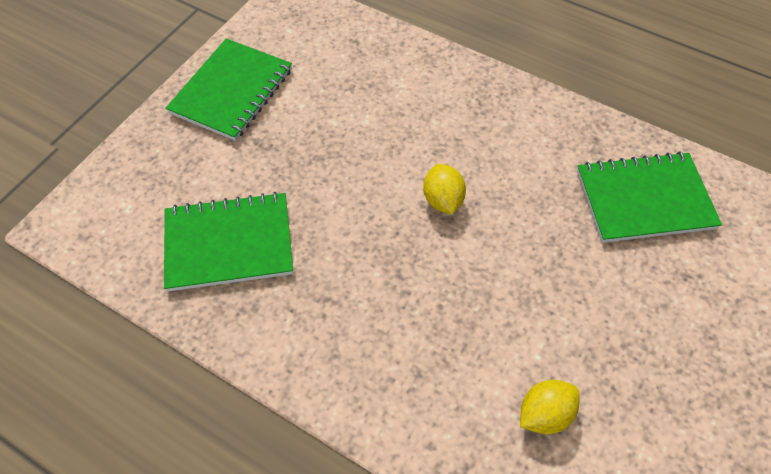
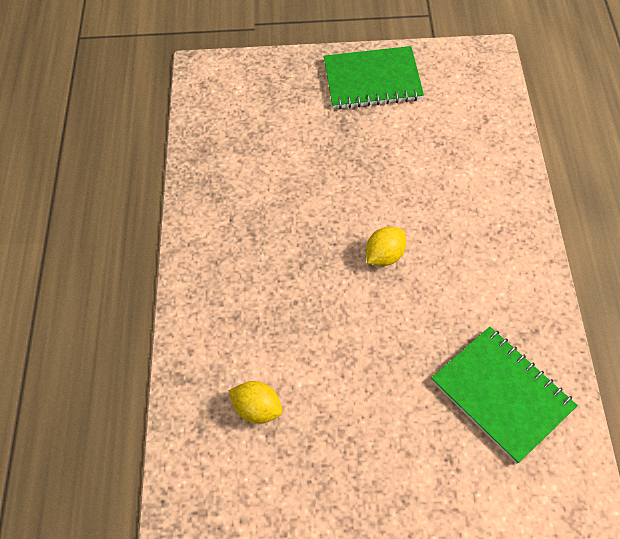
camera: 60 degrees right, 0 degrees up
(229, 243) = (252, 157): green notebook -> none

